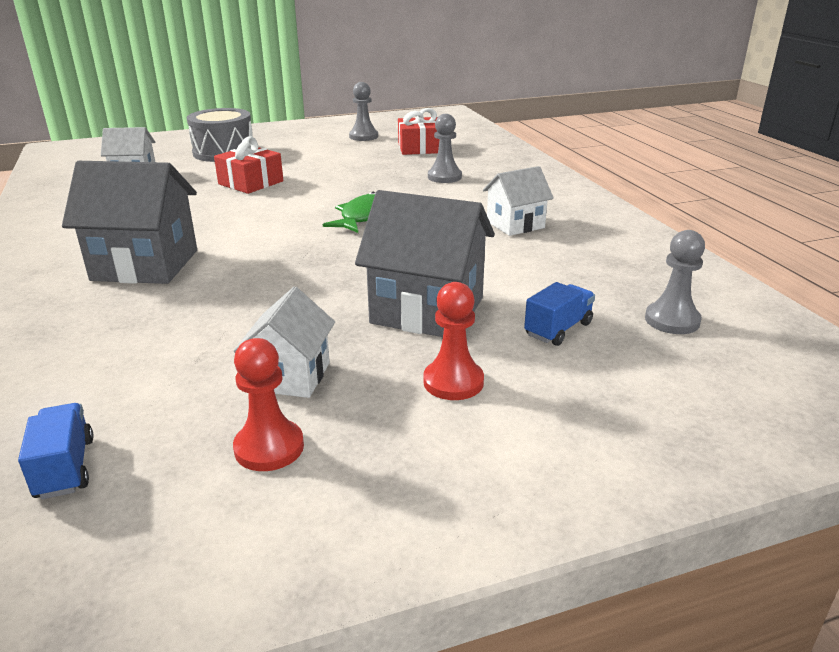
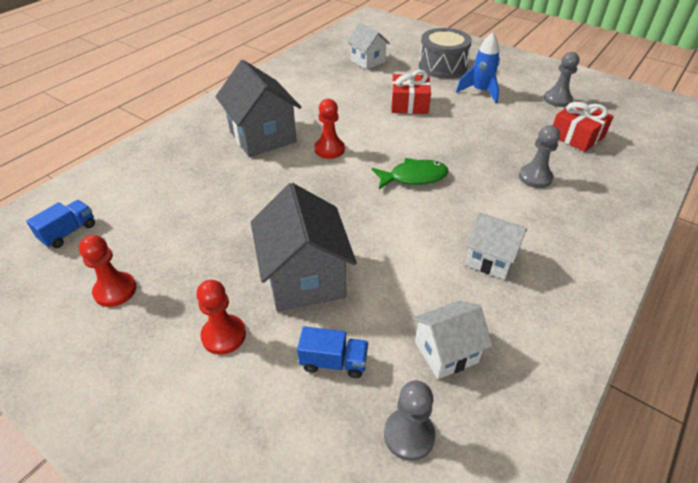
camera: 55 degrees right, 15 degrees up
(246, 238) = (329, 149): none -> red pawn
(290, 376) = (185, 260): white house -> white house (446, 352)
(295, 154) = (480, 92): none -> blue rocket

